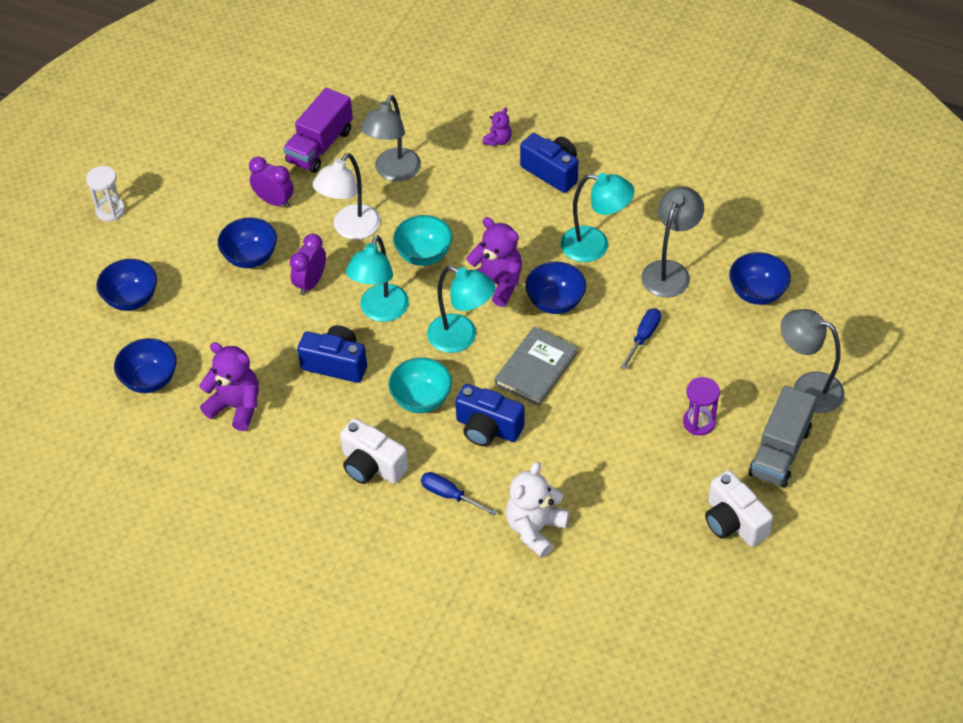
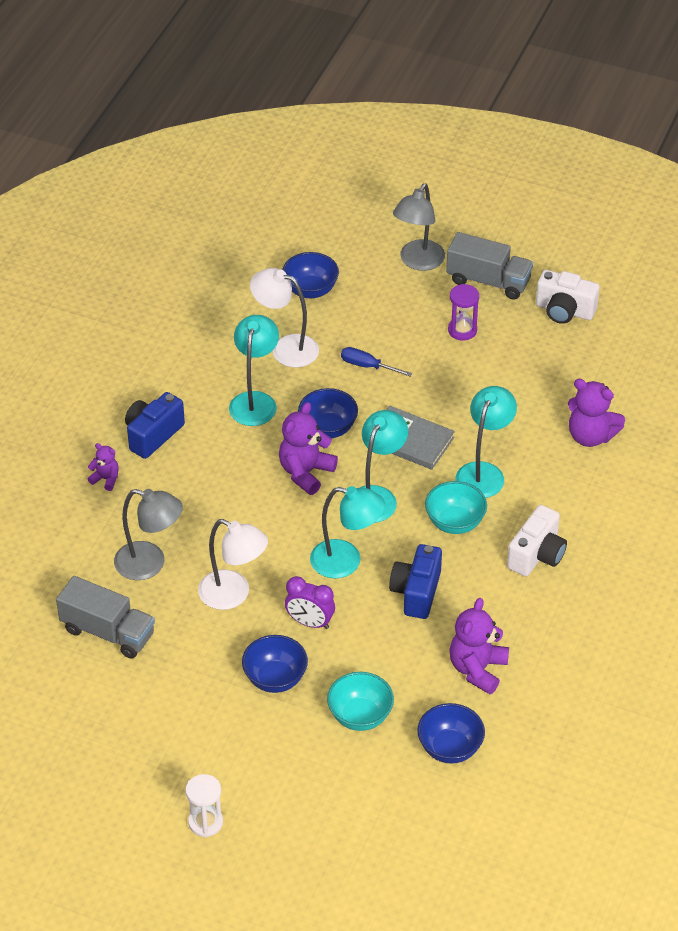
camera: 95 degrees left, 5 degrees down
(131, 299) = (339, 781): blue bowl -> none
(274, 201) = (192, 666): purple clock -> none
(320, 146) = (108, 632): purple truck -> grey truck
(424, 255) = (269, 531): turquoise bowl -> turquoise bowl (360, 716)
(449, 495) = (563, 496): blue screwdriver -> none
(488, 428) = (484, 472): blue camera -> turquoise lamp
(535, 529) = (590, 436): white teddy bear -> purple teddy bear
(670, 271) = (286, 348): grey lamp -> white lamp
(733, 522) = (564, 311): white camera -> white camera turned 60 degrees clockwise

